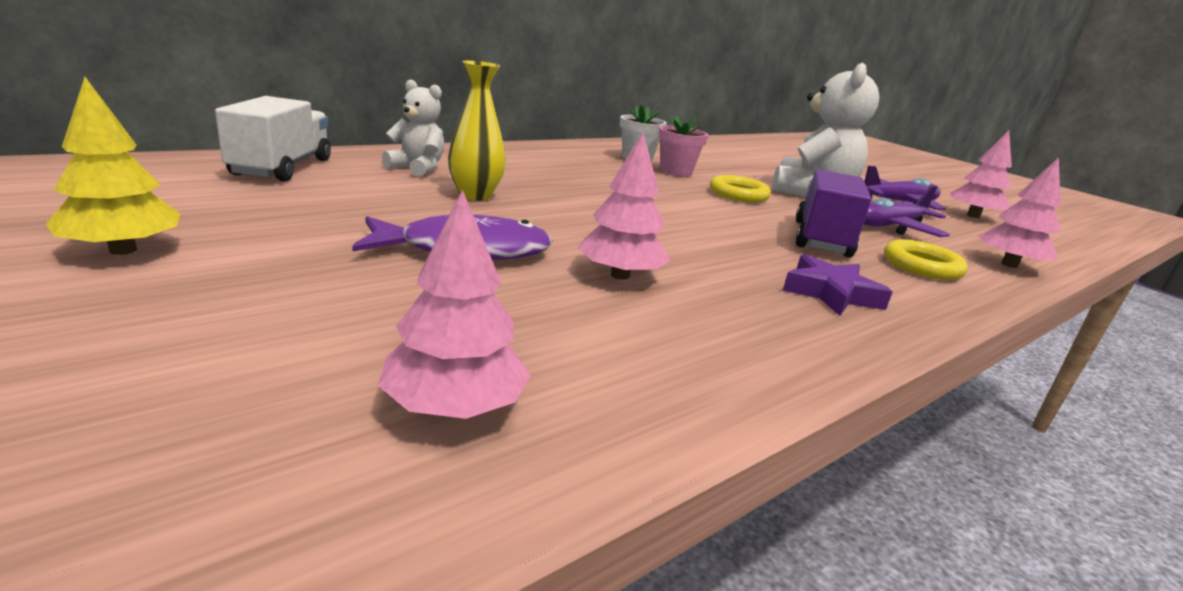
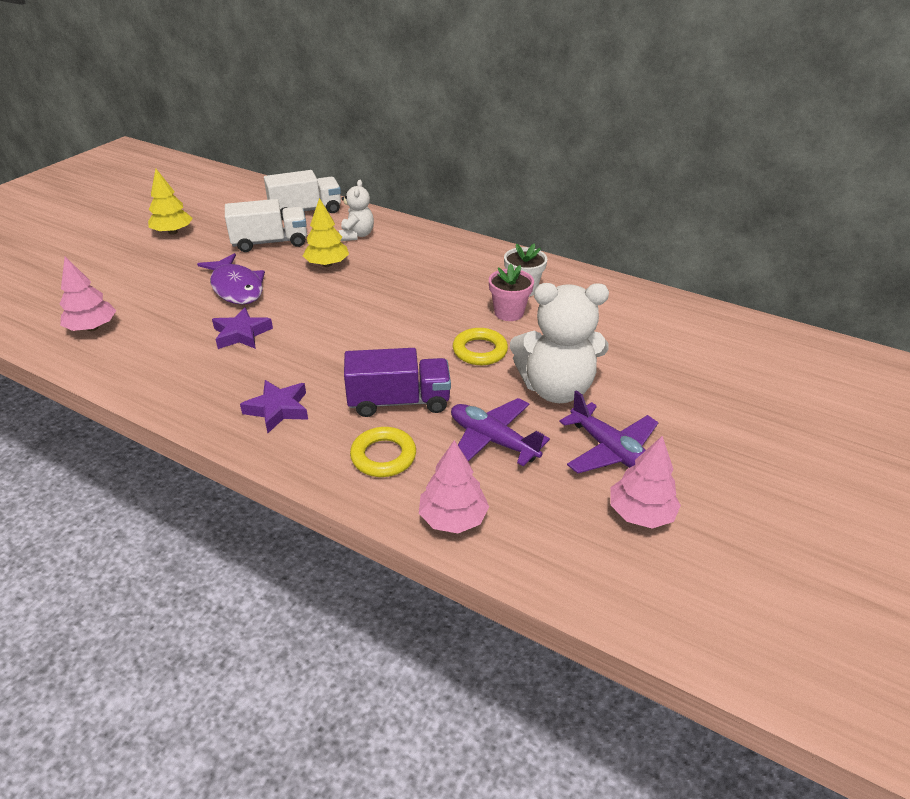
camera: 70 degrees right, 15 degrees up
(344, 203) = (270, 242): none -> white truck
(475, 195) = (327, 264): yellow vase -> yellow tree
(620, 275) = (241, 334): pink tree -> purple star

